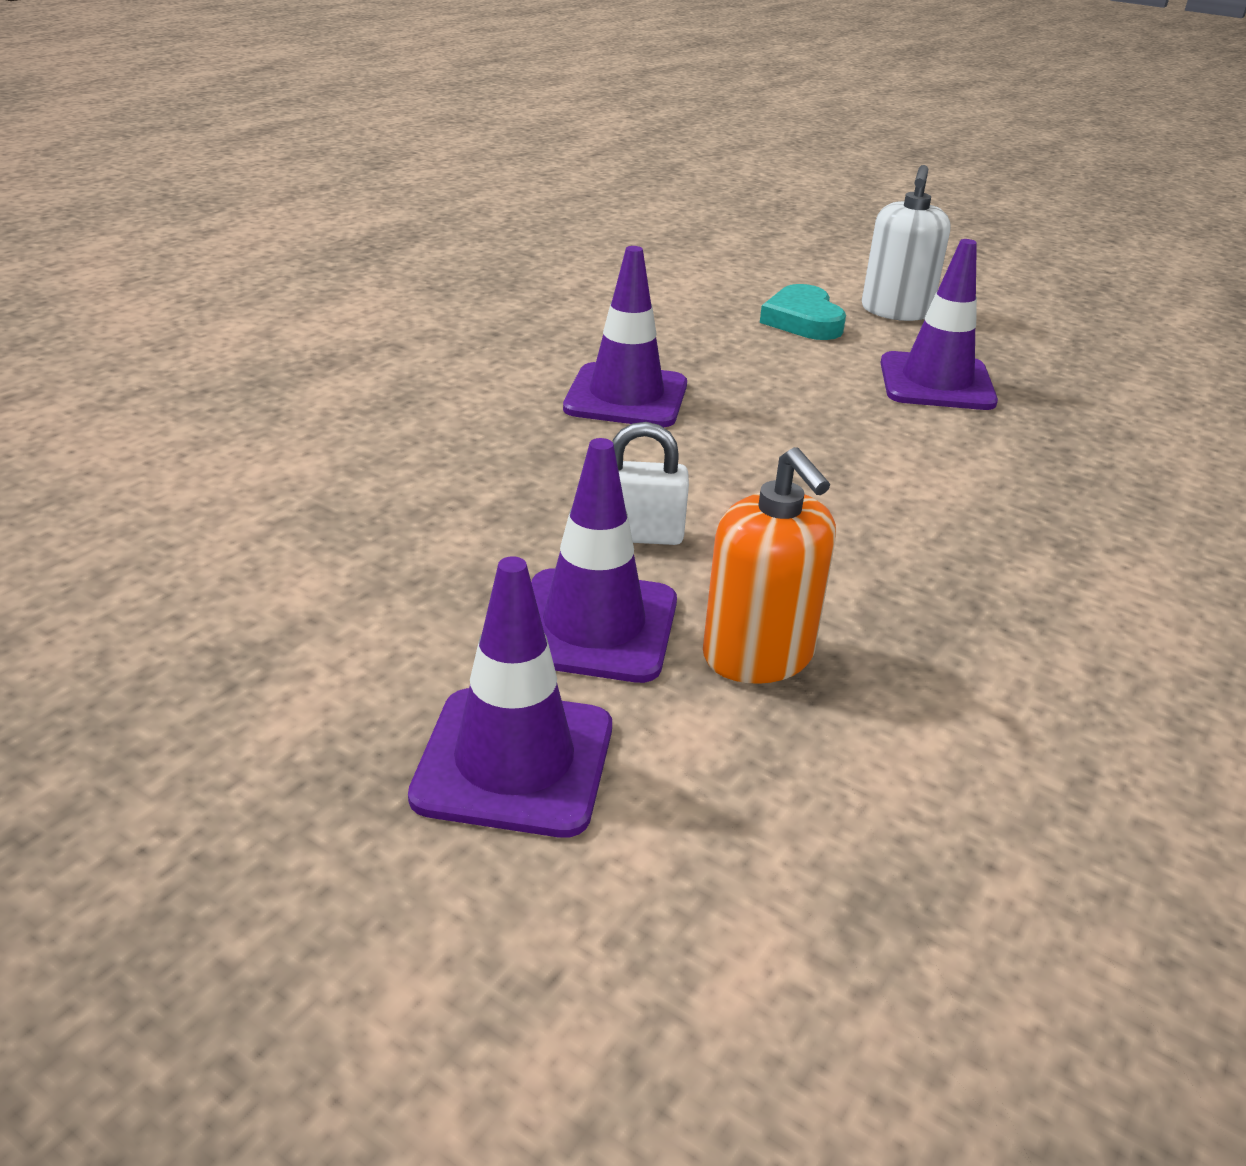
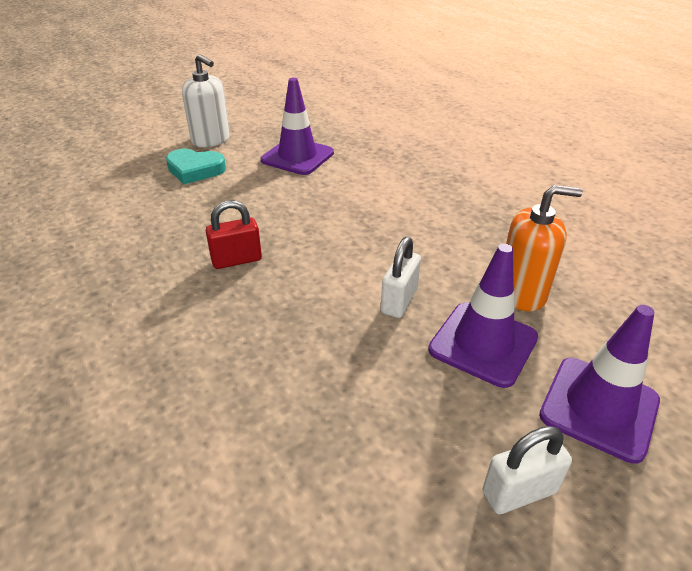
camera: 65 degrees left, 5 degrees up
(313, 686) = (519, 492): none -> white padlock
(626, 397) = (236, 260): purple traffic cone -> red padlock

